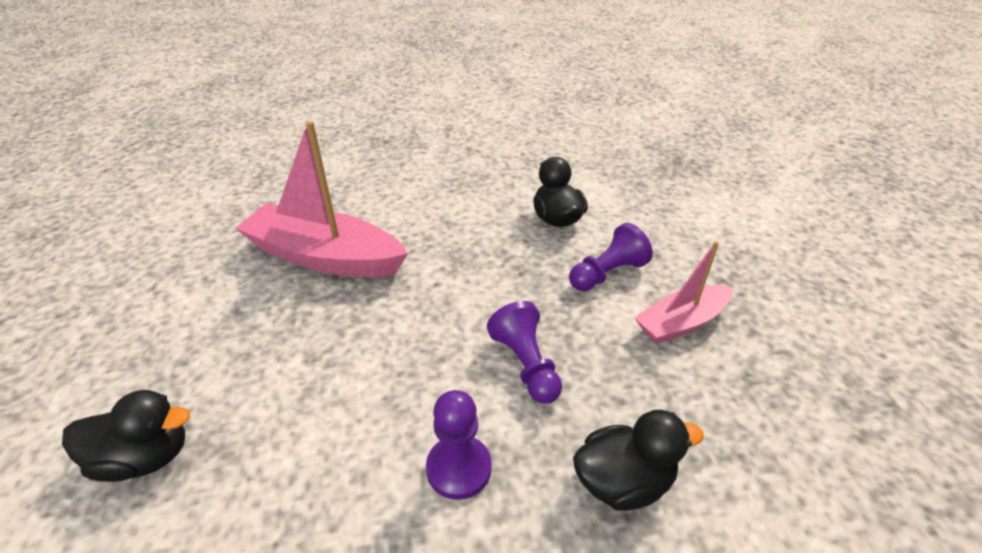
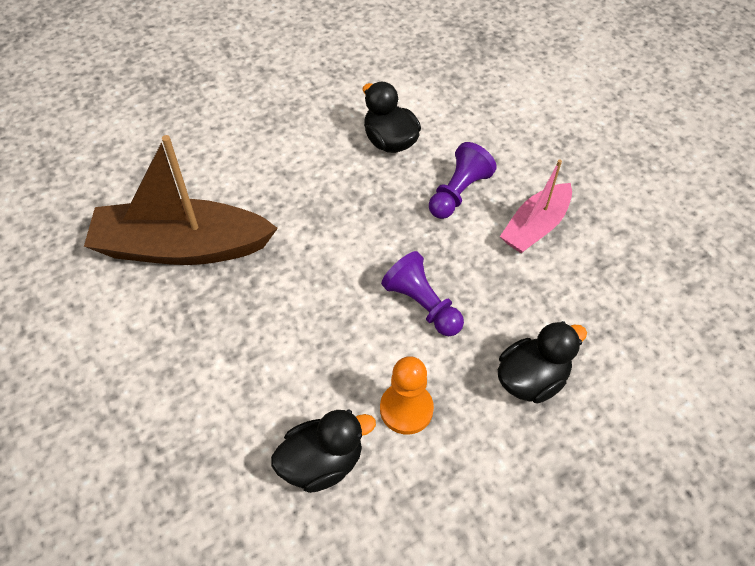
camera: 20 degrees left, 15 degrees up
(145, 457) = (141, 486): black duck -> black duck (322, 462)
(325, 257) = (182, 247): pink boat -> brown boat
(459, 468) = (406, 409): purple pawn -> orange pawn

